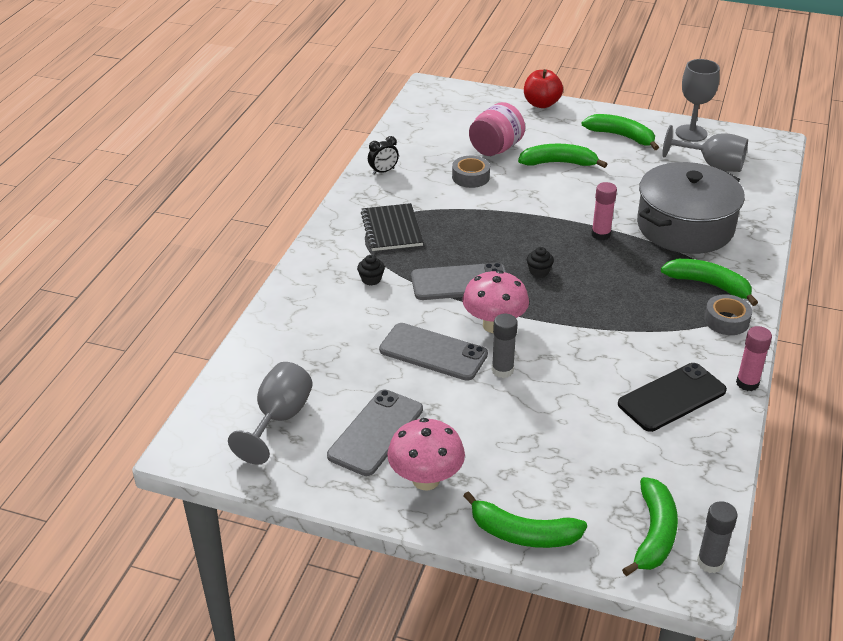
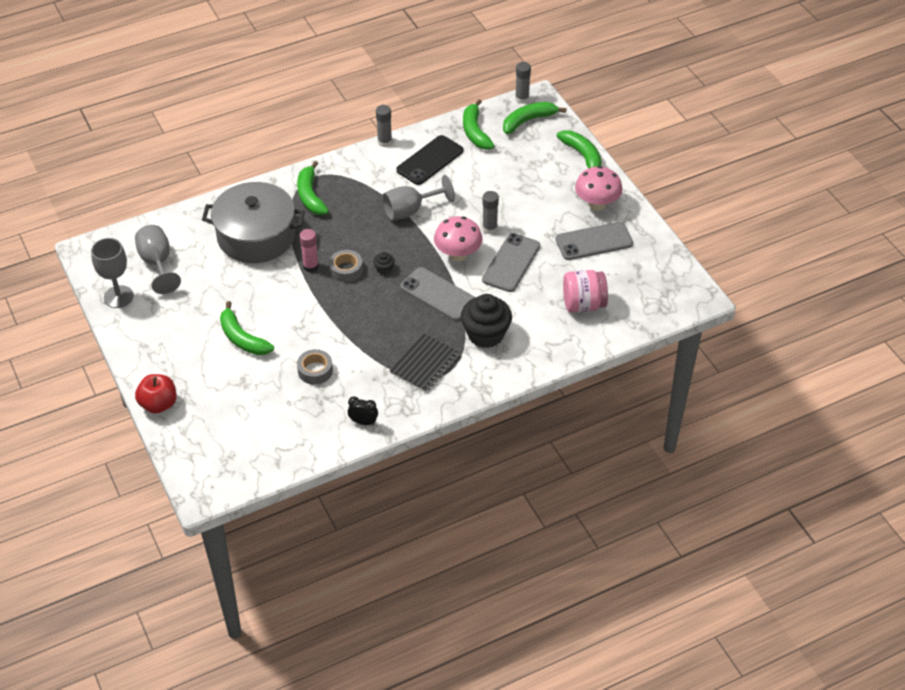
camera: 135 degrees left, 10 degrees up
(279, 419) = (635, 282): grey goblet -> grey goblet (410, 210)
(371, 279) = (485, 334): black cupcake -> black cupcake, size x2.30
(433, 352) = (511, 263): grey phone -> grey phone turned 45 degrees clockwise
(495, 149) = (260, 384): pink jar -> pink jar (583, 304)
(621, 136) = (164, 329): green banana -> green banana (475, 132)
(672, 397) = (430, 160): black phone -> black phone turned 60 degrees counterclockwise
(726, 320) = (338, 173): grey tape -> grey tape (346, 270)
(747, 383) = (384, 142): pink glue stick -> grey glue stick

